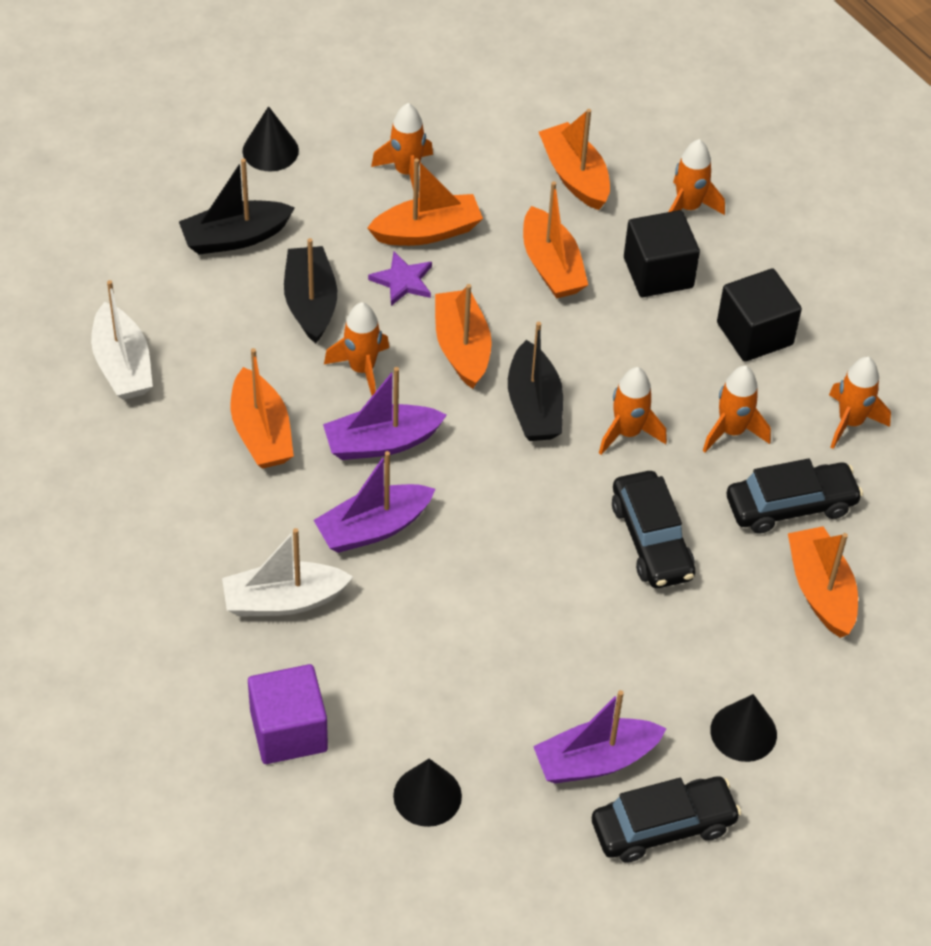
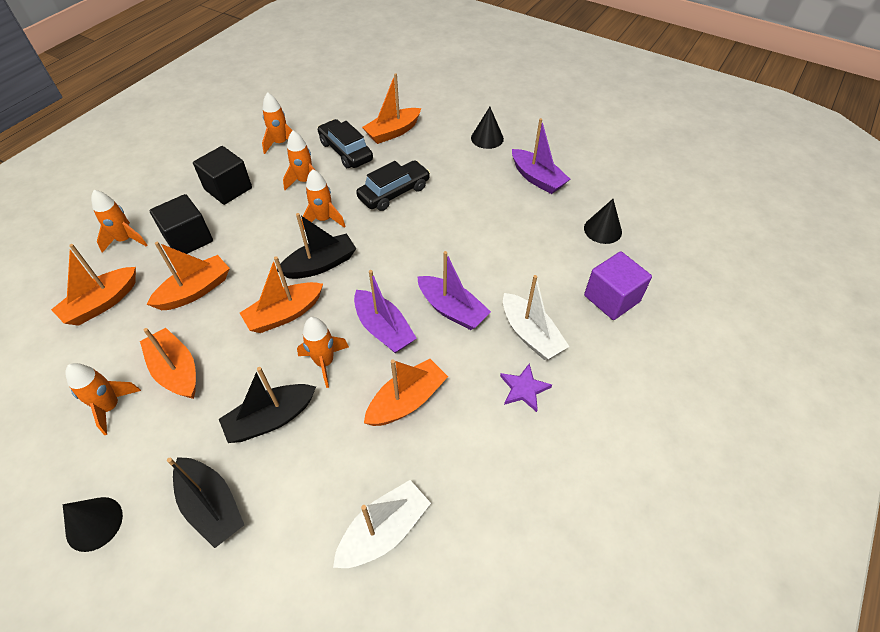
camera: 110 degrees left, 0 degrees up
(403, 281) = (231, 368): purple star -> purple star (524, 389)
(663, 826) = (553, 150): black car -> none

